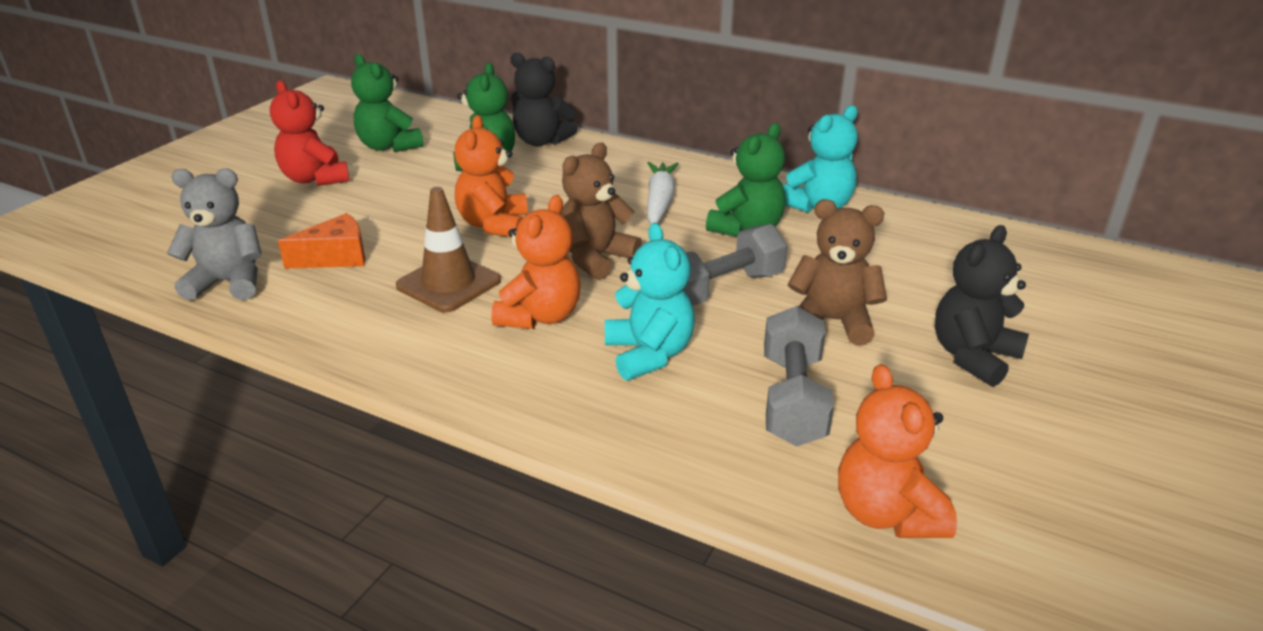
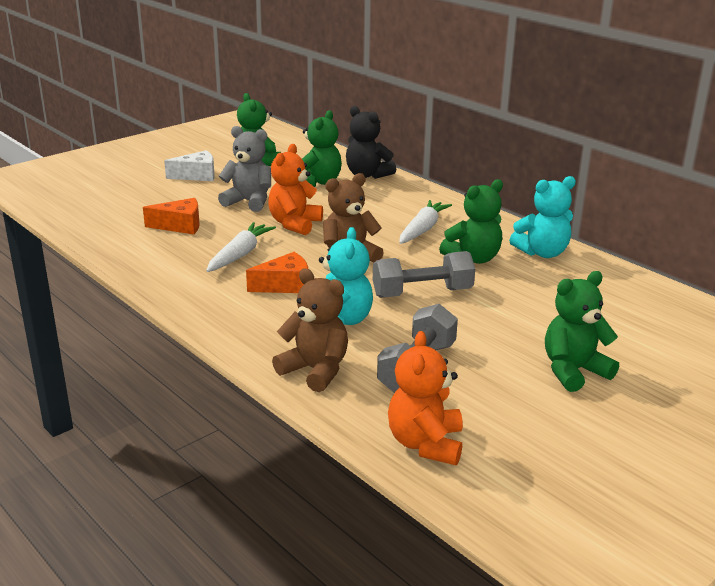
camera: 20 degrees right, 5 degrees down
(229, 283) = (107, 229): grey teddy bear -> grey teddy bear (249, 202)
(315, 179) = (197, 175): red teddy bear -> white cheese
(448, 283) = (240, 254): brown traffic cone -> white carrot
(540, 316) = (285, 285): orange teddy bear -> orange cheese
(832, 321) = (486, 328): brown teddy bear -> brown teddy bear (315, 370)
(973, 356) = (573, 371): black teddy bear -> green teddy bear

